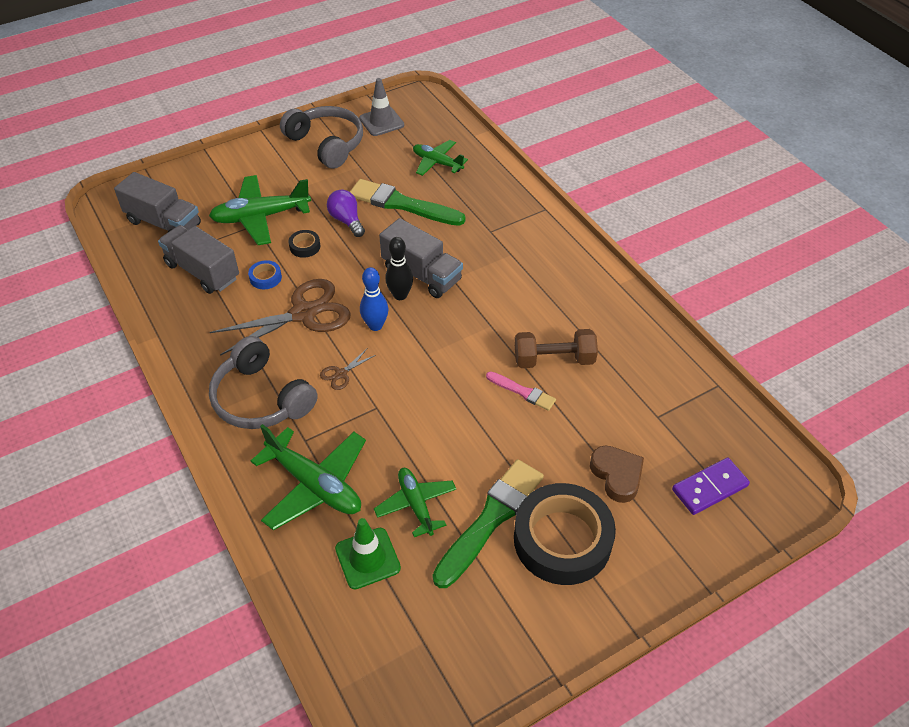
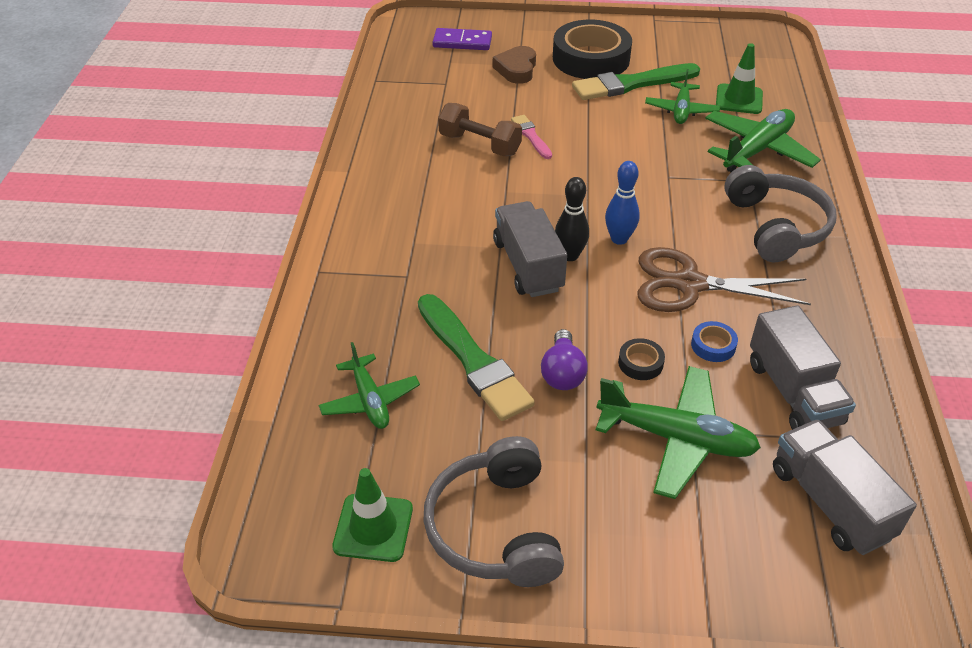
camera: 145 degrees left, 5 degrees down
(314, 485) = (757, 150): green plane -> green plane turned 60 degrees clockwise
(341, 374) = (684, 214): brown scissors -> none
(381, 122) = (373, 528): grey traffic cone -> green traffic cone

